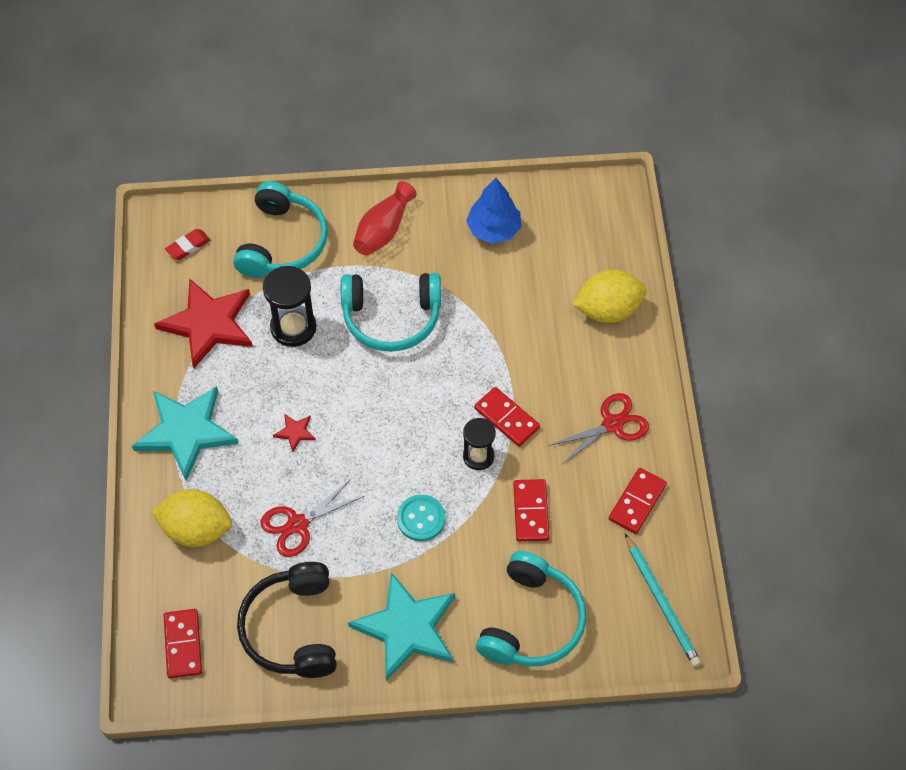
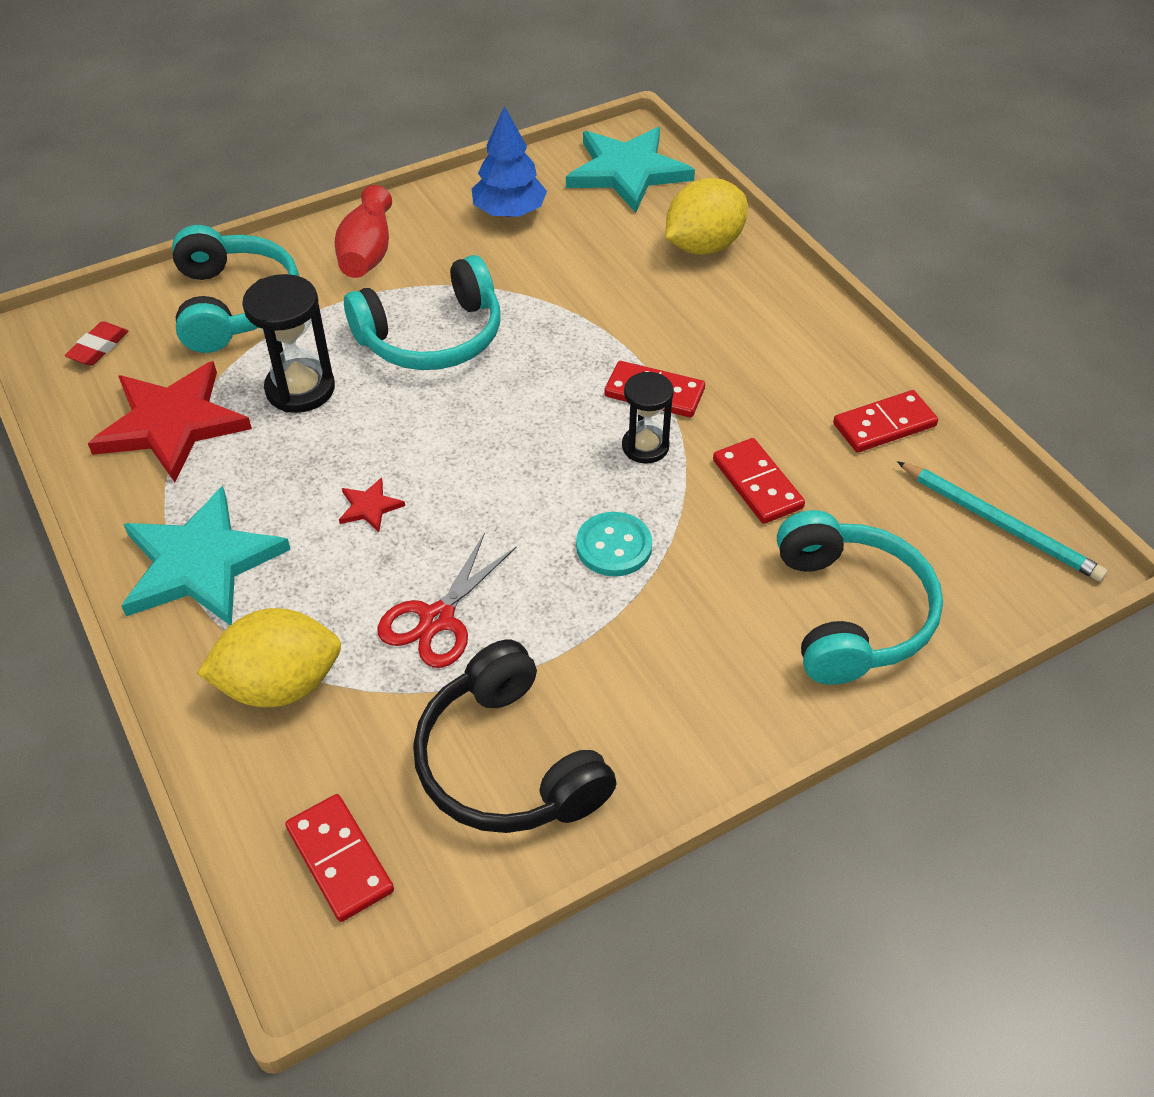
camera: 25 degrees left, 10 degrees down
(406, 628) = (680, 692): turquoise star -> turquoise star (627, 172)
(612, 424) = (792, 355): red scissors -> none
(637, 502) = (884, 425): red domino -> red domino turned 60 degrees clockwise

